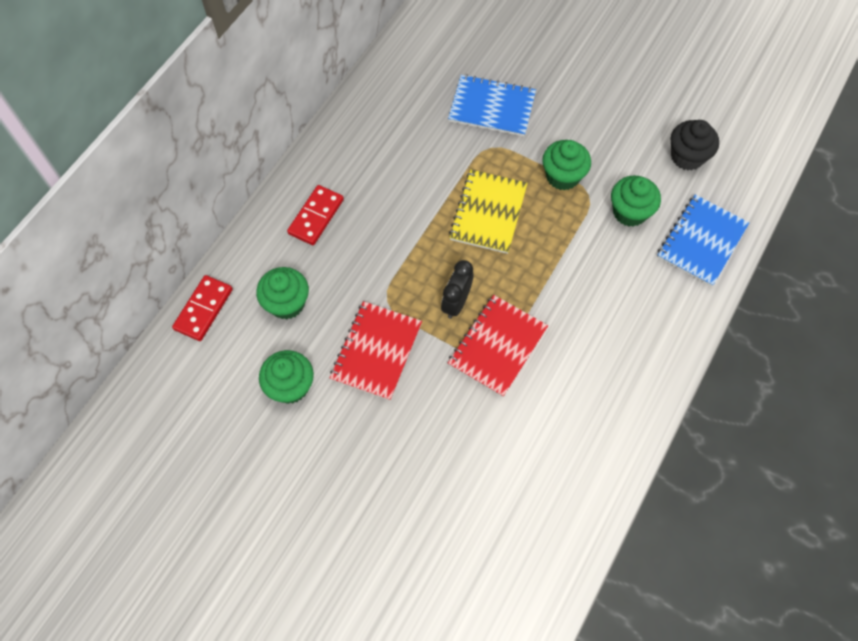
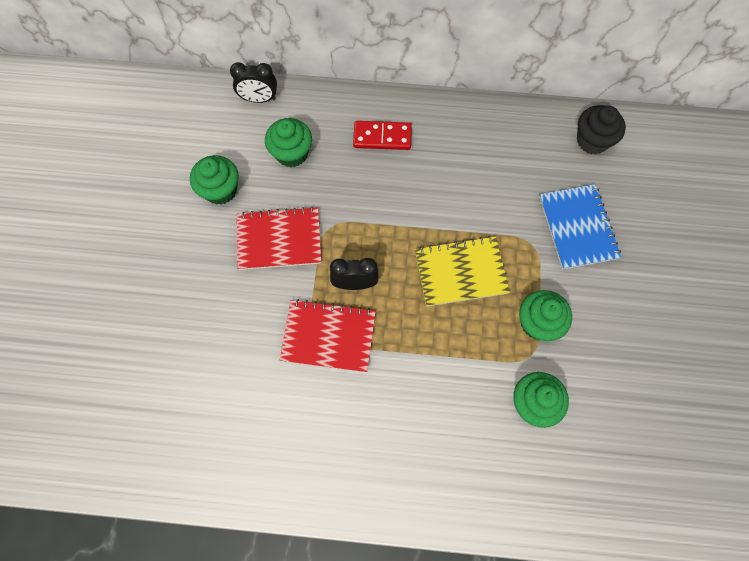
camera: 65 degrees right, 5 degrees up
(204, 309) = (259, 99): red domino -> black clock
(687, 157) = (633, 438): black cupcake -> black cupcake (592, 140)
(701, 241) = (538, 490): blue notebook -> none

